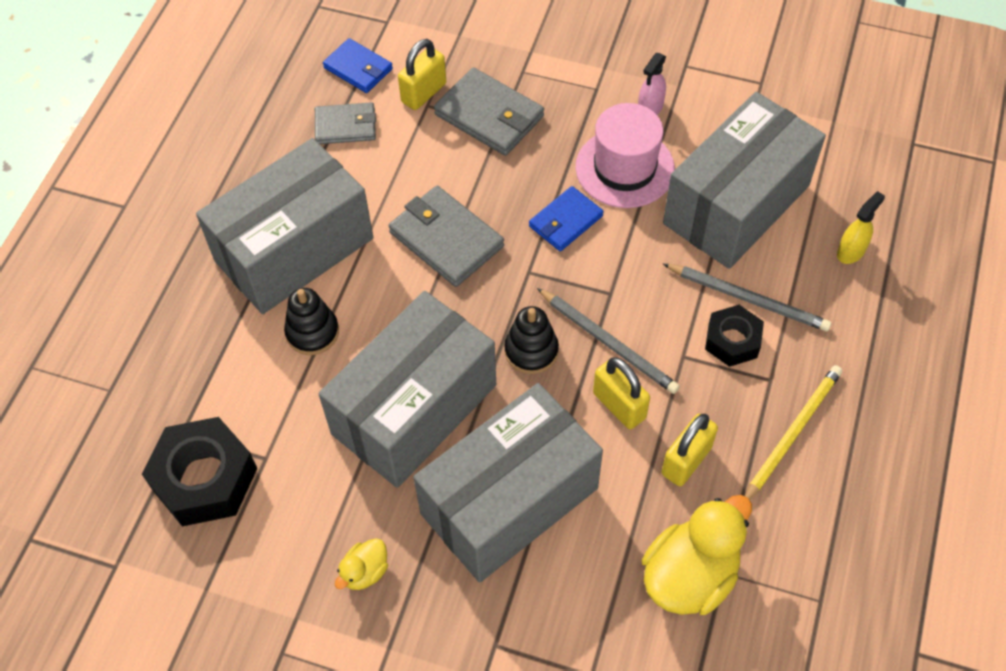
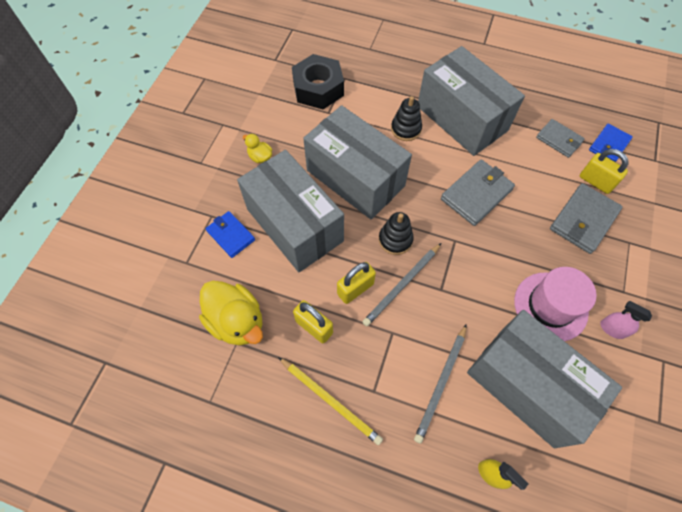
camera: 90 degrees right, 5 degrees up
(345, 126) = (559, 140): grey wallet -> grey wallet turned 45 degrees counterclockwise
(565, 221) = (498, 264): blue wallet -> blue wallet (231, 235)
(732, 341) = (405, 368): black nut -> none

